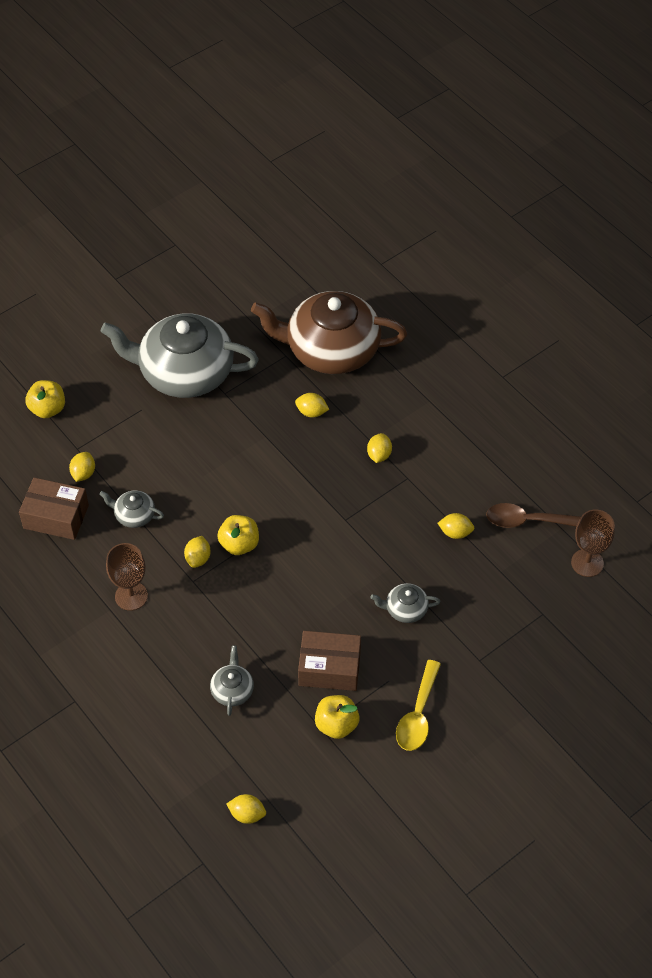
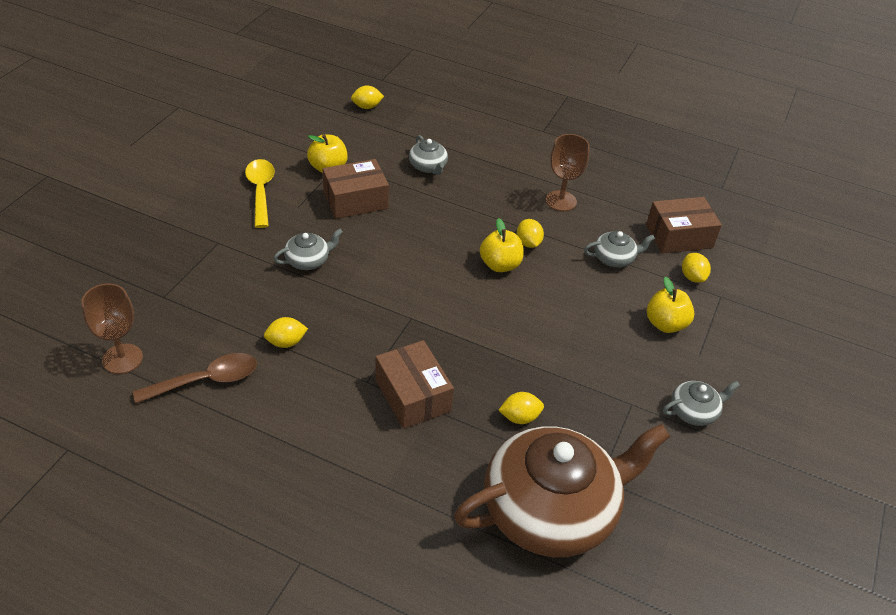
camera: 150 degrees right, 10 degrees down
(48, 409) = (786, 322): yellow apple -> yellow apple (665, 324)
(185, 372) = (694, 411): grey teapot -> grey teapot, size x0.41
(379, 455) = (412, 395): yellow lemon -> brown box

